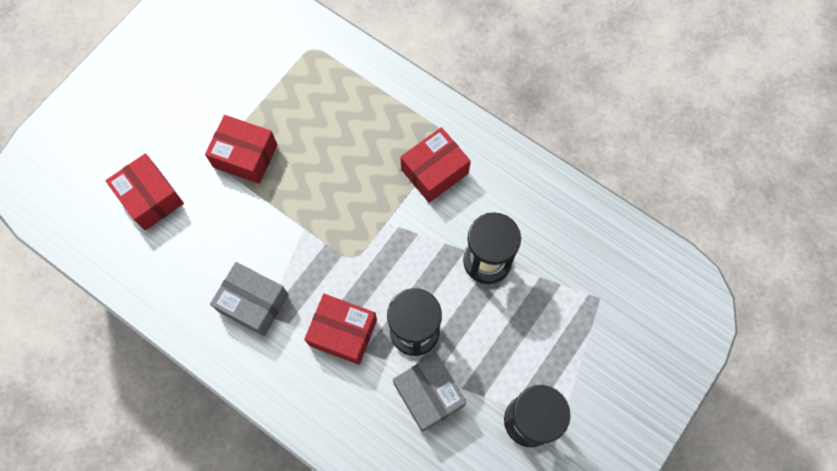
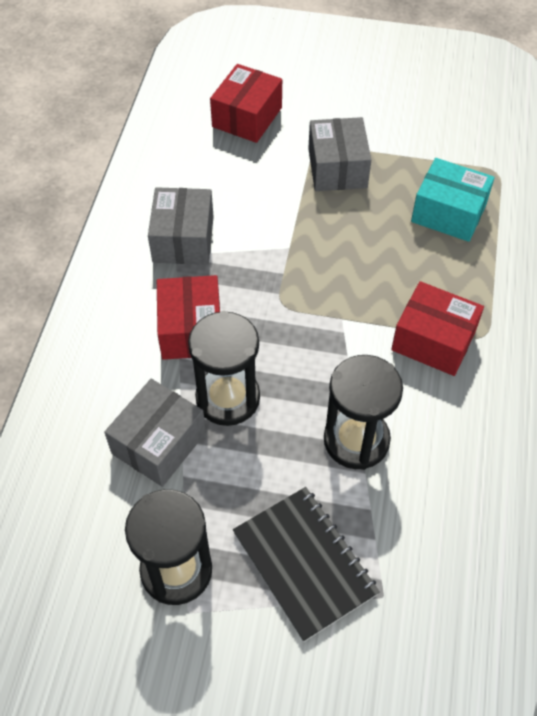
camera: 65 degrees right, 15 degrees down
(245, 156) = (337, 168): red box -> grey box
(332, 102) = (448, 213): none -> turquoise box
(559, 336) = (304, 563): none -> black notebook

